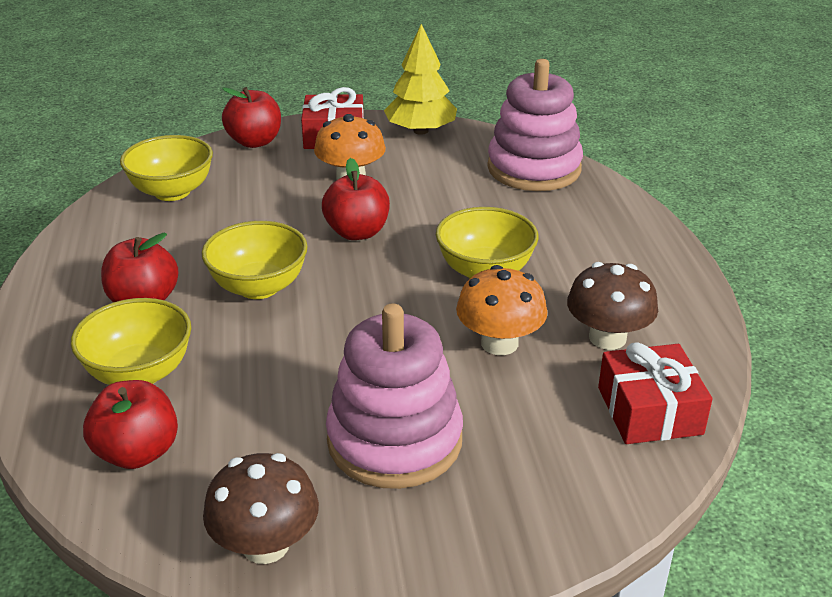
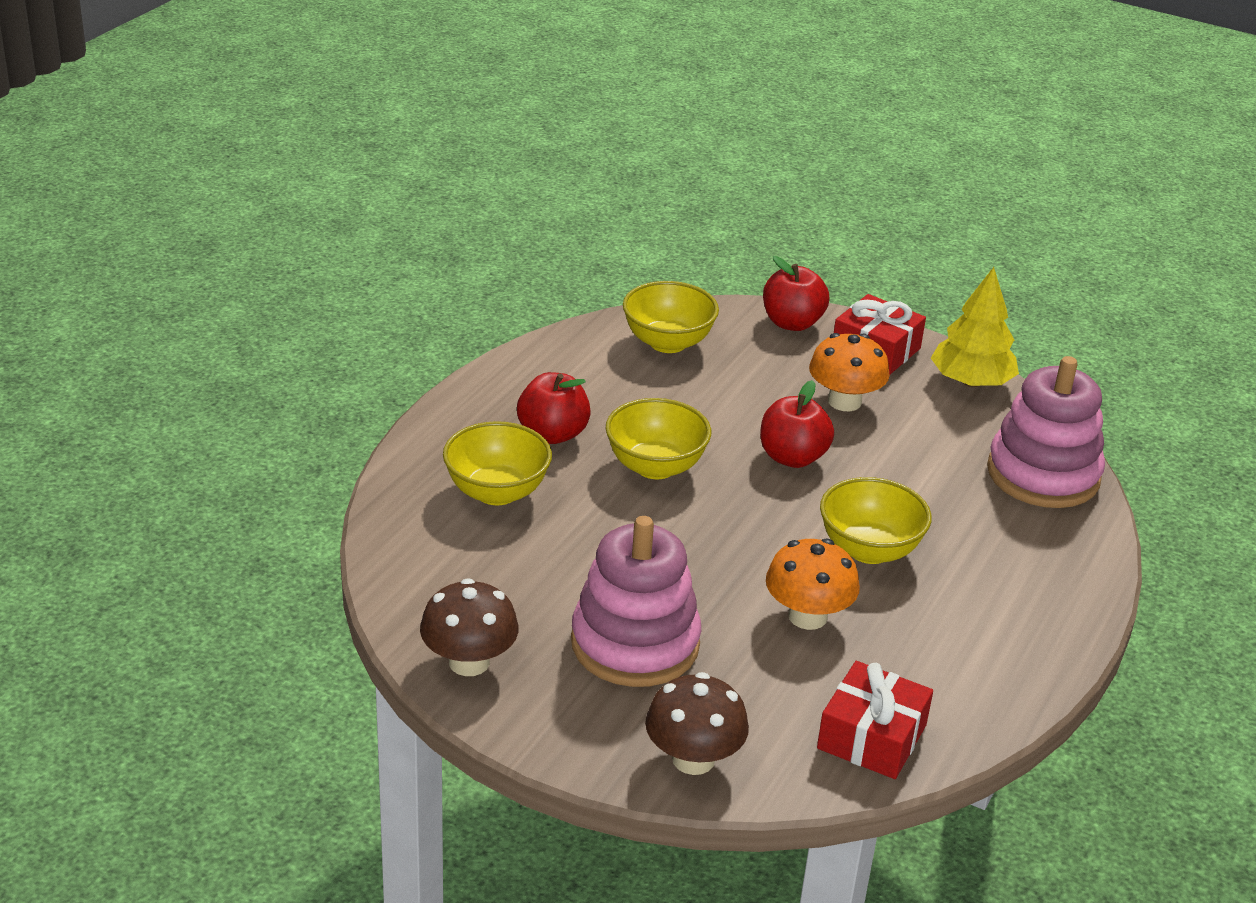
camera: 35 degrees right, 0 degrees up
(137, 452) = (442, 551): red apple -> none
(607, 338) = (911, 662): brown mushroom -> brown mushroom (693, 759)

